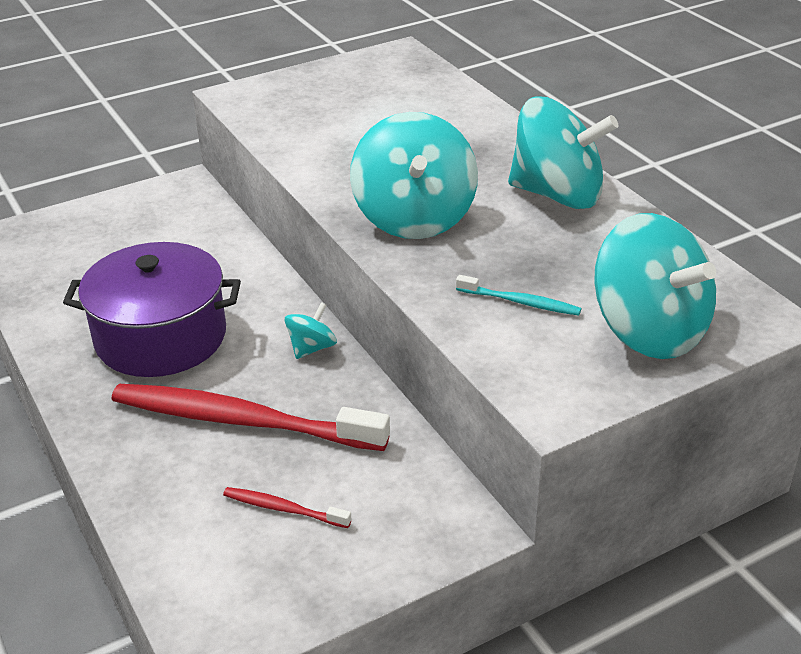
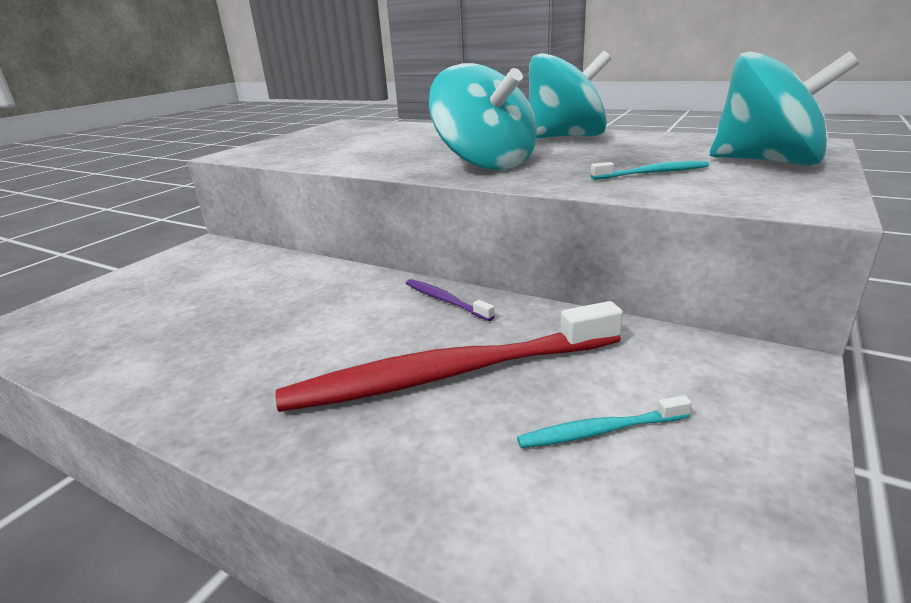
camera: 30 degrees left, 10 degrees down
(161, 337) = (280, 342): purple pot -> none
(284, 509) = (600, 431): red toothbrush -> turquoise toothbrush
(312, 348) = (446, 300): turquoise spinning top -> purple toothbrush

